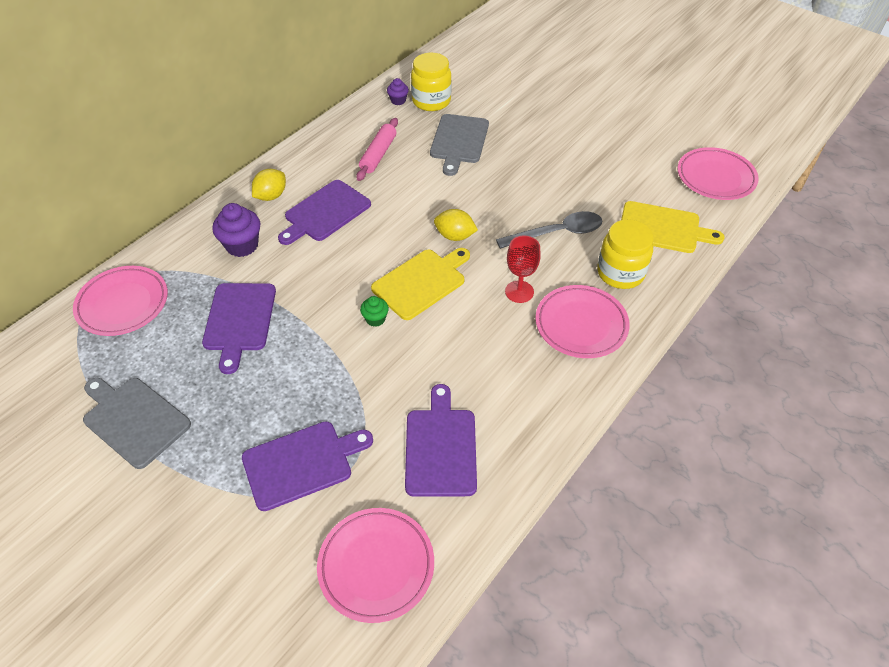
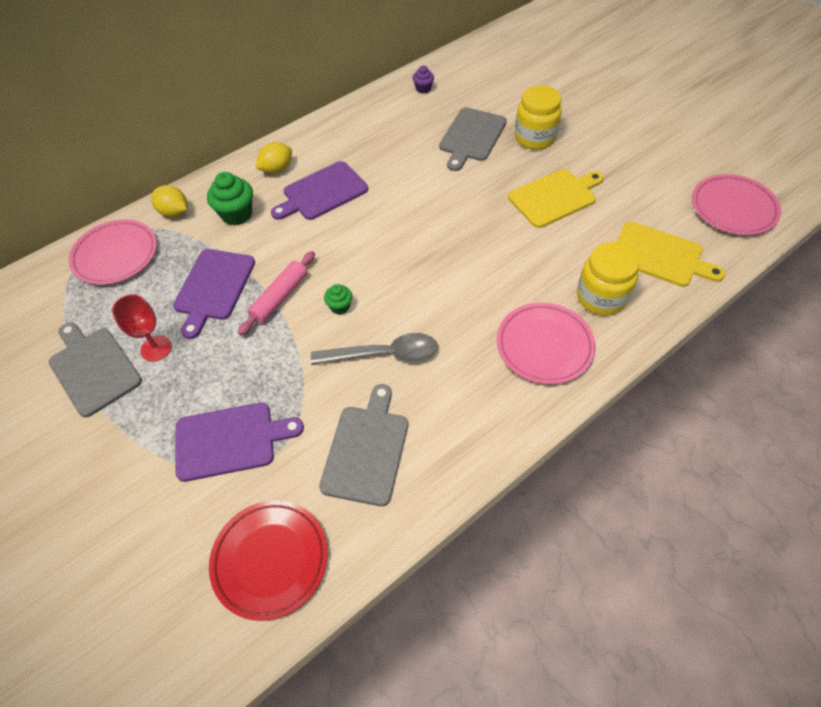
camera: 15 degrees right, 5 degrees up
(242, 245) = (237, 214): purple cupcake -> green cupcake
(376, 566) = (270, 560): pink plate -> red plate
(378, 154) = (389, 141): pink rolling pin -> pink rolling pin (280, 297)
(421, 282) = (395, 276): yellow cutting board -> yellow cutting board (555, 197)
(431, 101) = (455, 93): yellow jar -> yellow jar (534, 137)
(440, 447) = (366, 449): purple cutting board -> grey cutting board
(455, 236) = (441, 233): yellow lemon -> yellow lemon (174, 212)
(519, 292) = (490, 301): red goblet -> red goblet (156, 348)
(557, 233) = (545, 245): grey spoon -> grey spoon (384, 354)

